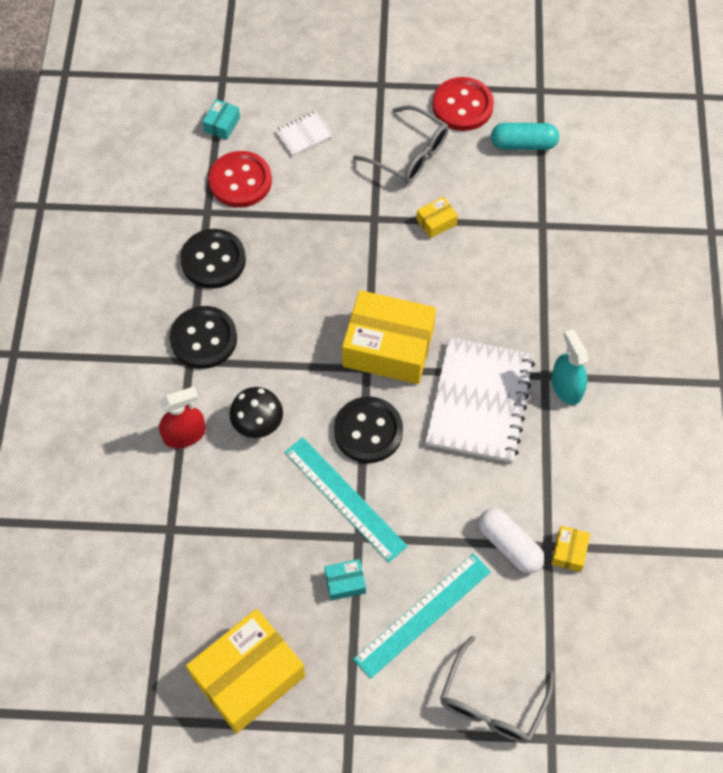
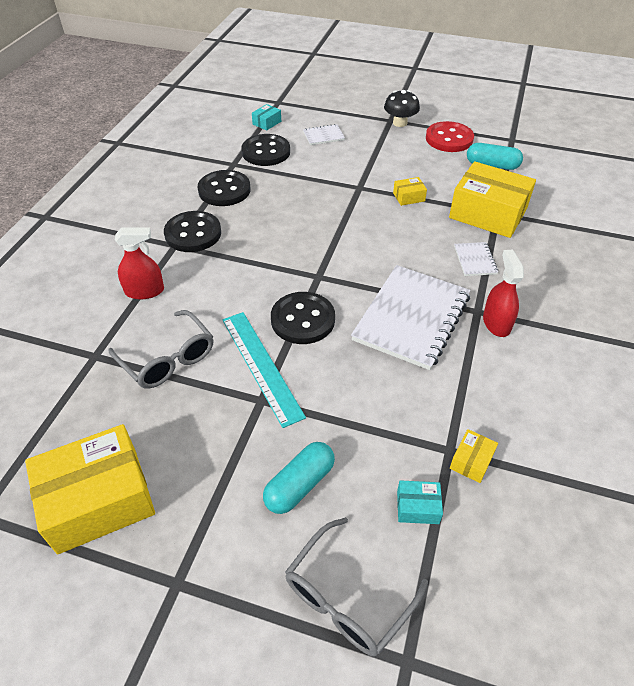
camera: 15 degrees right, 15 degrees down
(240, 181) = (266, 152): red button -> black button
(258, 423) = (209, 295): black mushroom -> black mushroom (400, 123)
(345, 582) = (233, 436): turquoise box -> turquoise box (417, 507)
(388, 347) = (342, 266): yellow box -> yellow box (488, 213)
(408, 154) = (399, 157): grey glasses -> grey glasses (167, 358)
(423, 615) = (299, 485): turquoise ruler -> turquoise capsule
(509, 545) = (409, 440): white capsule -> none
(530, 305) = (475, 260): none -> white notebook
(566, 387) = (496, 323): turquoise spray bottle -> red spray bottle

